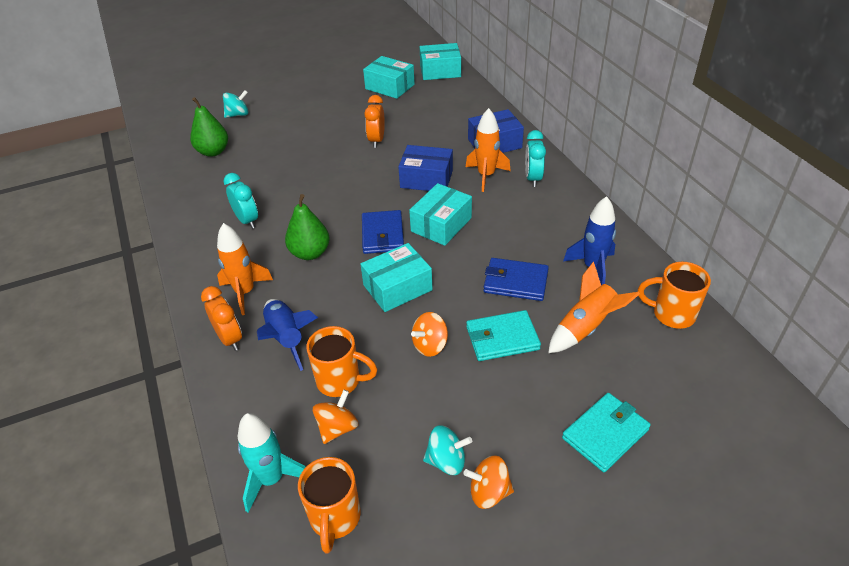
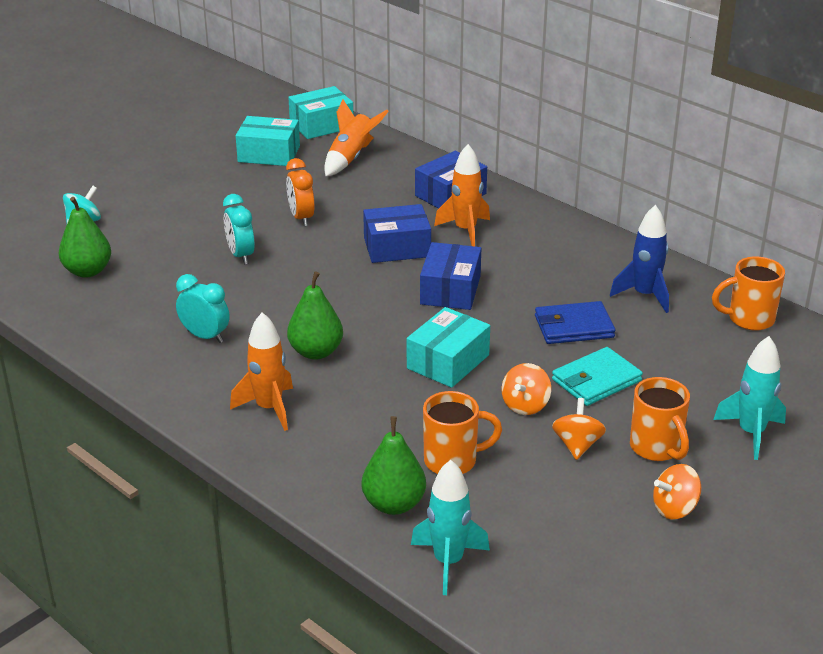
camera: 25 degrees left, 10 degrees down
(230, 339) = (290, 456): orange clock -> none
(270, 407) = (394, 504): none -> green pear
(286, 338) = (358, 439): blue rocket -> none
(335, 518) = (540, 572): orange mug -> orange mug (656, 448)
(337, 428) = (483, 501): orange spinning top -> orange spinning top (577, 445)
(382, 235) = (389, 315): blue wallet -> none
(441, 224) = (450, 290): turquoise box -> blue box
(446, 461) = (616, 496): turquoise spinning top -> none
(532, 178) = (521, 223): turquoise clock -> turquoise clock (241, 255)
(586, 327) = (674, 350): orange rocket -> orange rocket (351, 158)
(605, 434) = (751, 433): turquoise wallet -> turquoise rocket

